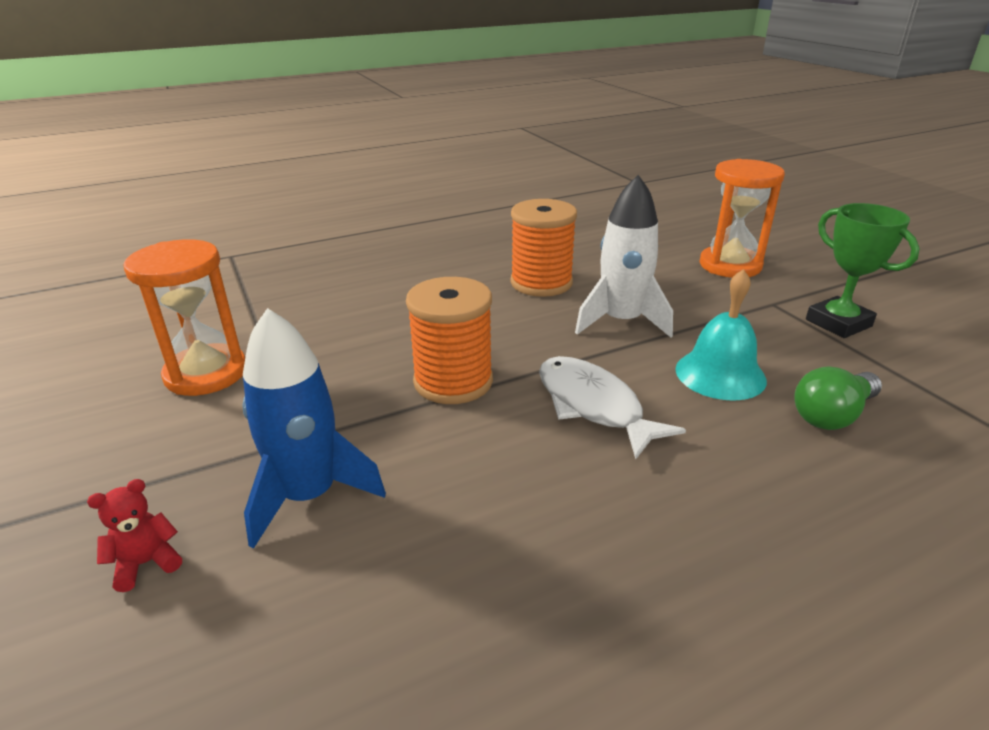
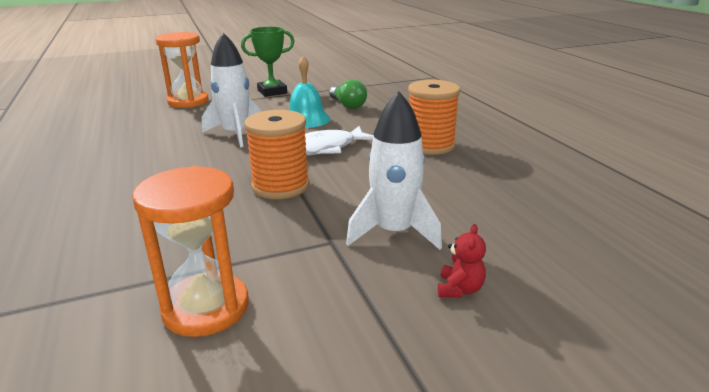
camera: 85 degrees left, 5 degrees down
(146, 563) = (459, 289): red teddy bear -> red teddy bear turned 135 degrees counterclockwise
(309, 495) = (394, 232): blue rocket -> white rocket
(541, 283) = (158, 152): orange spool -> orange spool (430, 145)

